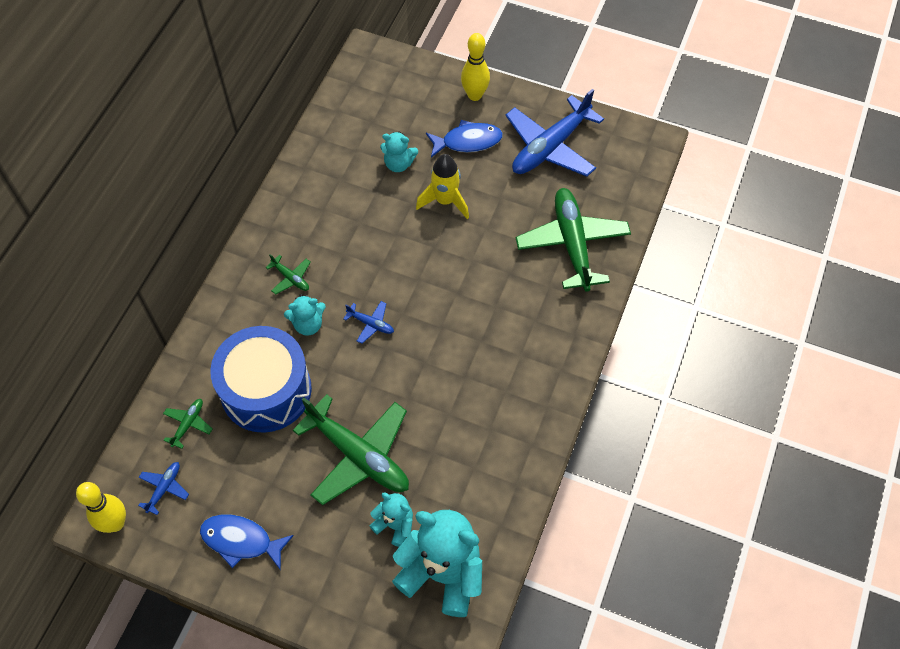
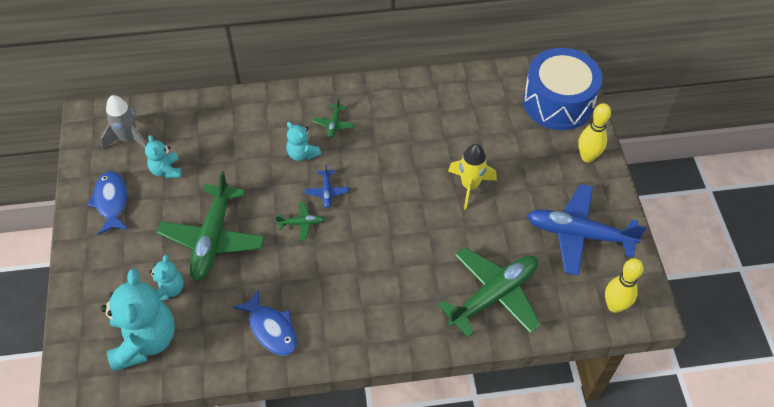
camera: 60 degrees right, 5 degrees down
(115, 523) = (91, 127): yellow bowling pin -> yellow bowling pin (614, 306)
(164, 488) = (129, 139): blue plane -> grey rocket
(188, 424) = (183, 127): green plane -> green plane (301, 223)
(266, 390) = (234, 156): blue drum -> blue drum (558, 102)
(398, 164) = (481, 139): turquoise teddy bear -> turquoise teddy bear (166, 170)
(467, 141) = (538, 174): blue fish -> blue fish (271, 329)

